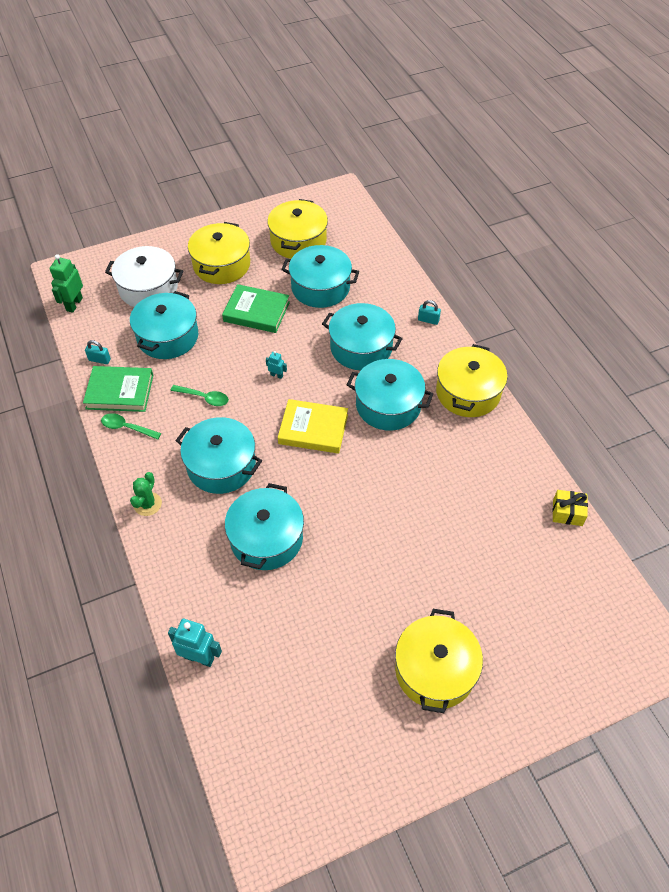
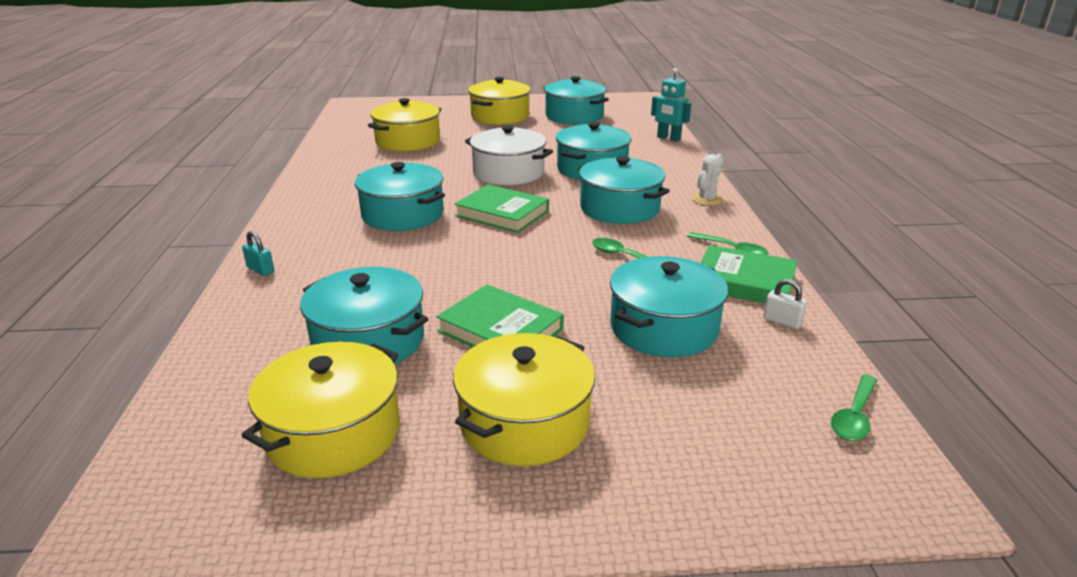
camera: 160 degrees left, 25 degrees down
(74, 304) = (854, 416): green robot -> green spoon
(99, 360) = (782, 321): turquoise padlock -> white padlock
(147, 504) = (706, 199): green cactus -> white cactus
(148, 288) = (693, 411): white pot -> white pot (508, 173)
(276, 375) = (515, 258): turquoise robot -> none
(313, 429) = (502, 213): yellow book -> green book
(361, 347) = (381, 262): turquoise pot -> turquoise pot (574, 116)
(468, 392) = (305, 208): yellow pot -> yellow pot (408, 141)
(567, 512) = (324, 144): yellow gift -> none

